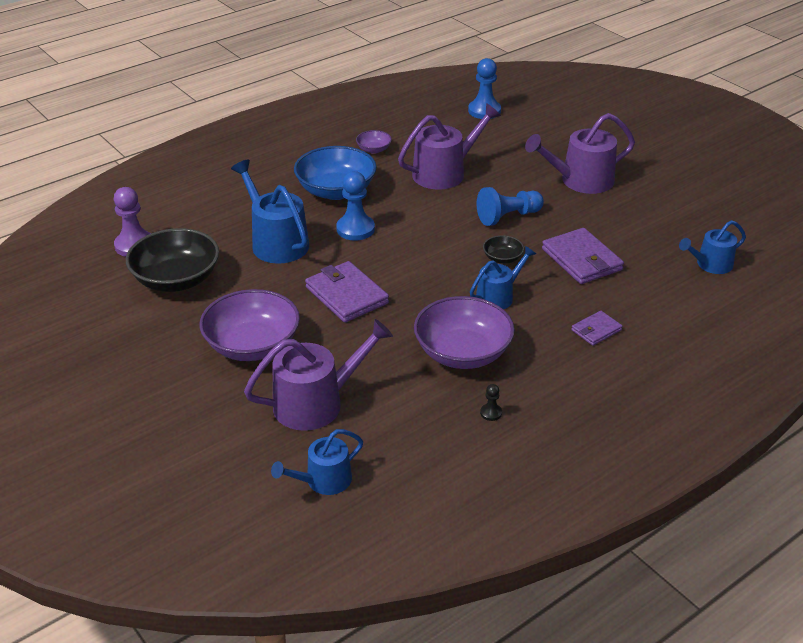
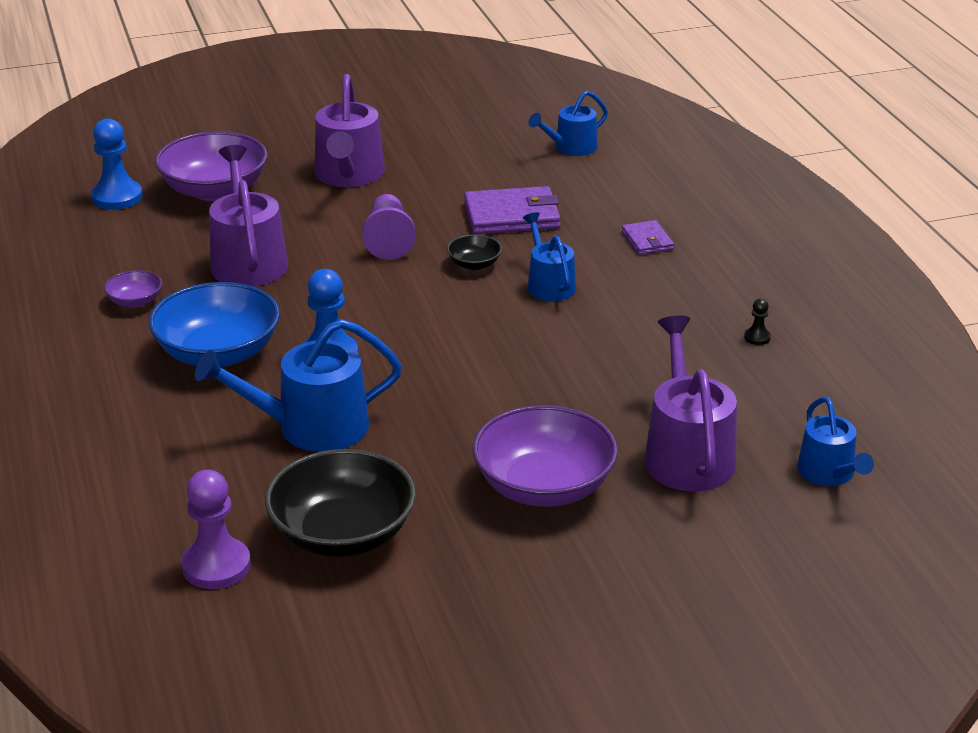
camera: 70 degrees left, 5 degrees down
(346, 295) = (478, 391): purple wallet -> none
(462, 353) = (643, 332): purple bowl -> purple bowl (214, 190)
(508, 217) = (388, 240): blue pawn -> purple pawn
(710, 264) = (571, 148): blue watering can -> blue watering can turned 60 degrees clockwise

